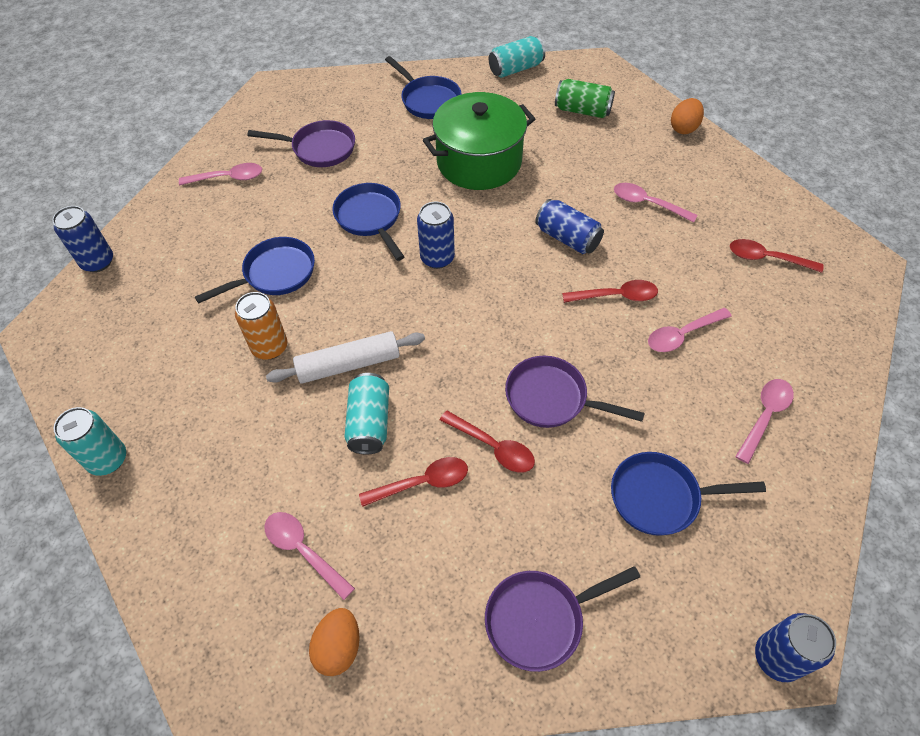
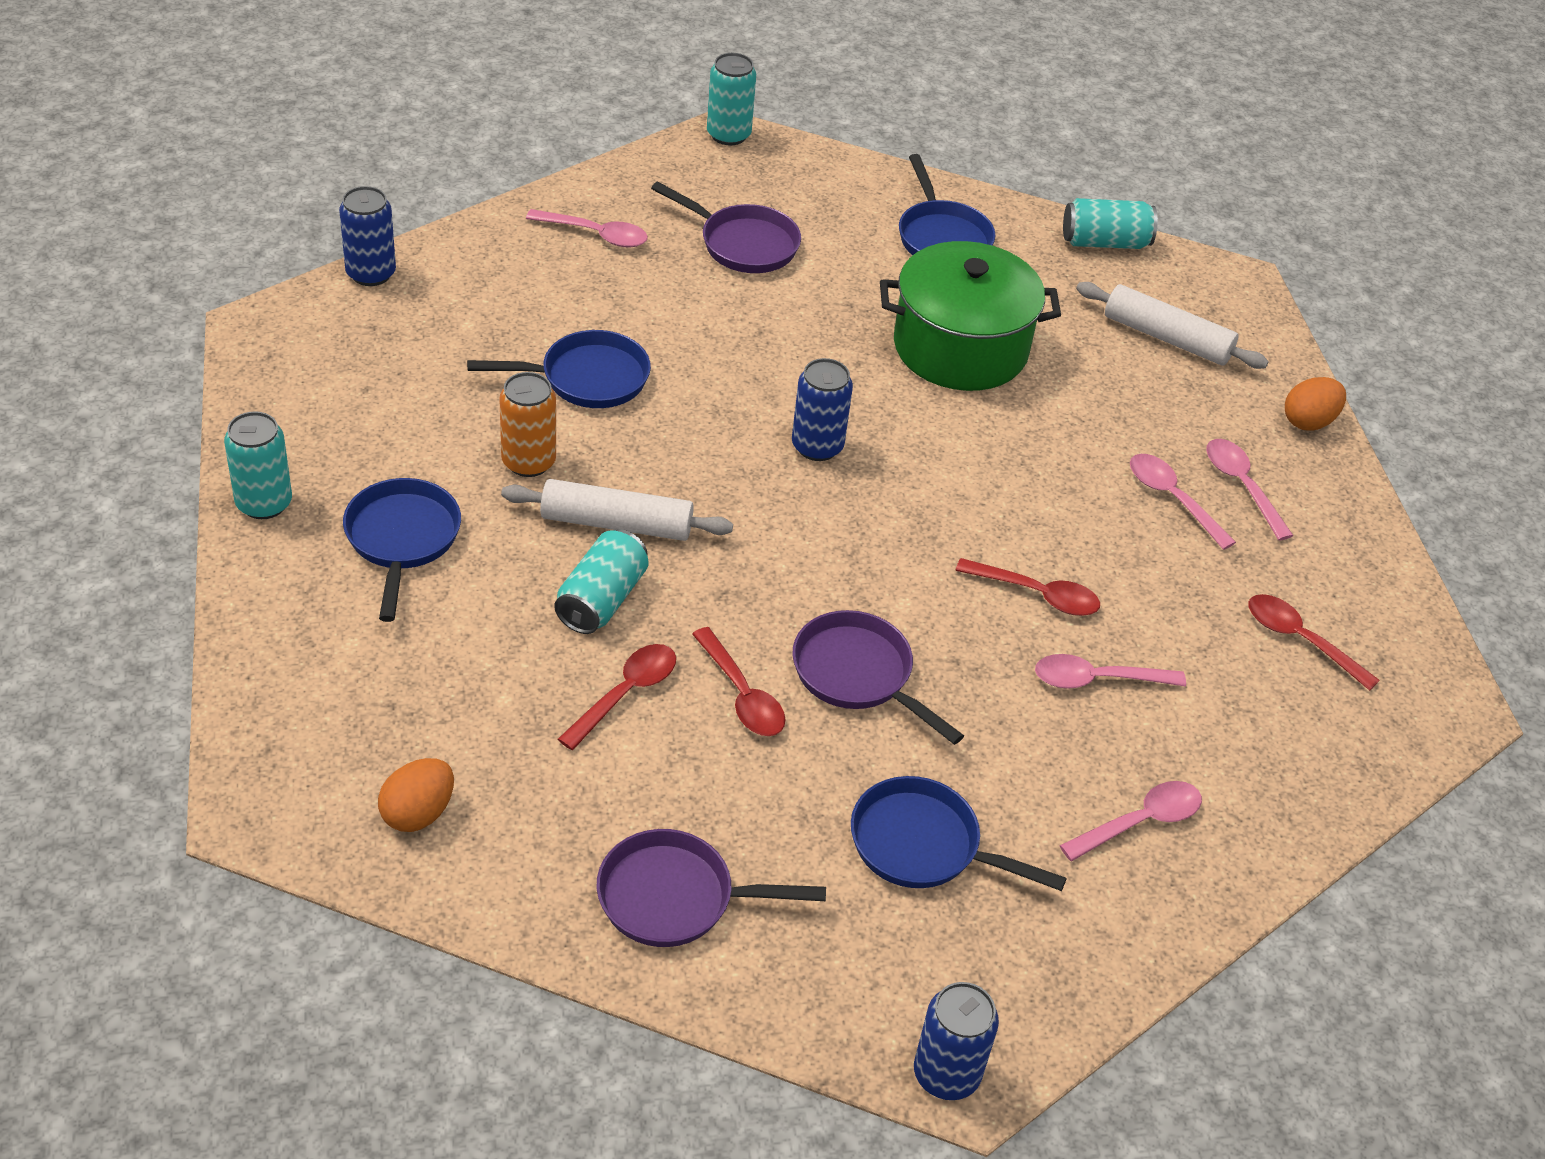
camera: 20 degrees right, 10 degrees down
(272, 86) = (728, 135): none -> turquoise can
(303, 550) = (436, 699): pink spoon -> pink spoon (1241, 486)
(370, 218) = (756, 360): blue pan -> blue pan (402, 539)
(422, 482) = (626, 693): red spoon -> red spoon turned 60 degrees counterclockwise
(567, 238) = (1019, 495): blue can -> none
(582, 111) = (1166, 338): green can -> white rolling pin

